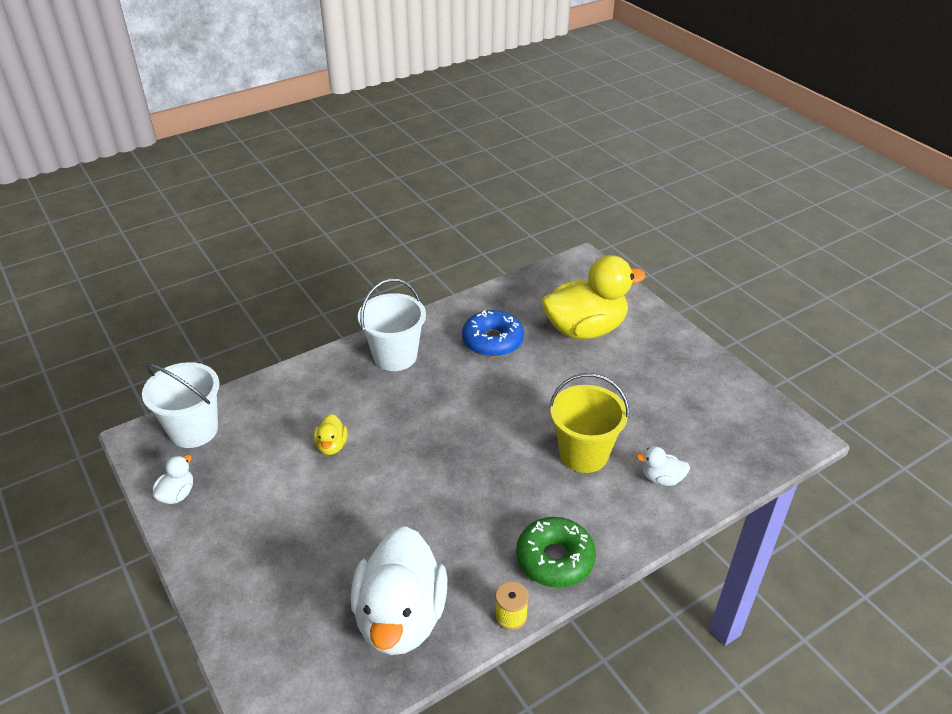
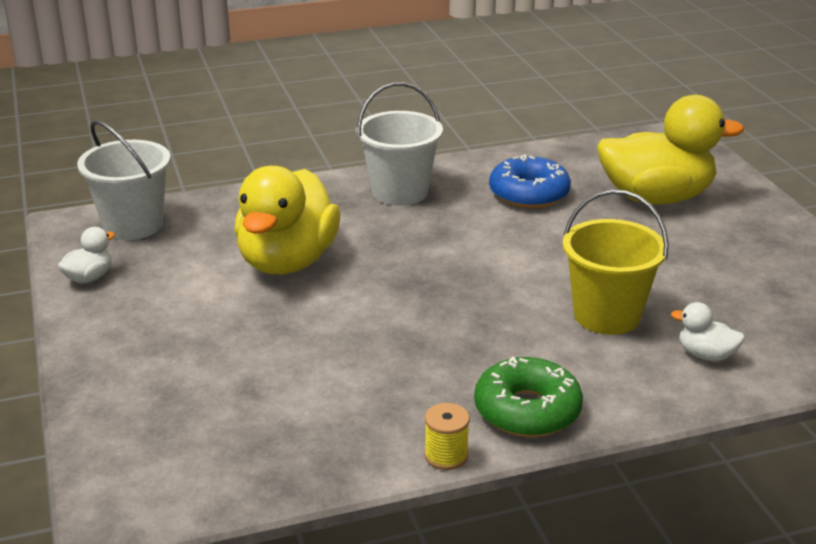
camera: 15 degrees right, 10 degrees down
(331, 446) = (287, 261): yellow duck -> yellow duck, size x2.37
(400, 617) = (304, 432): white duck -> none

